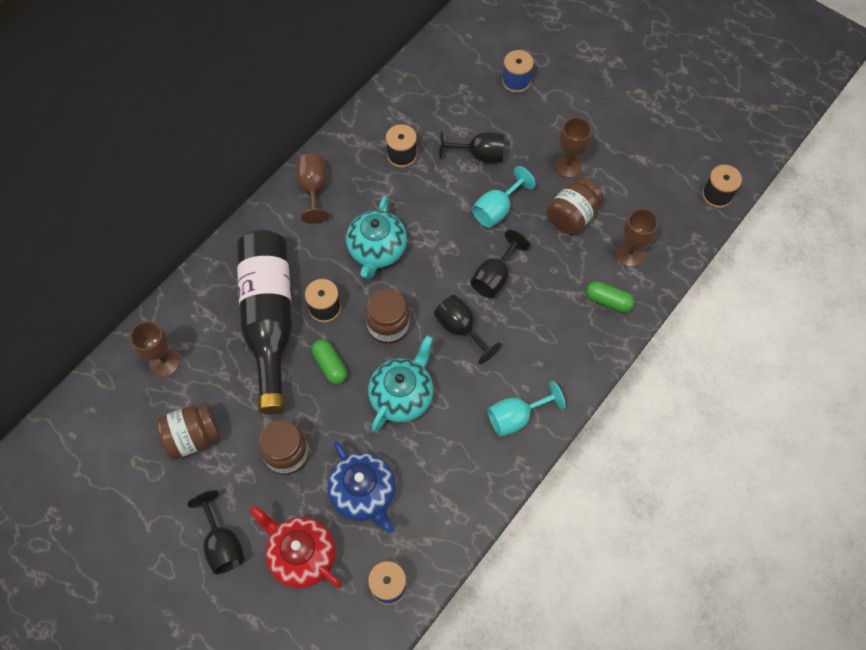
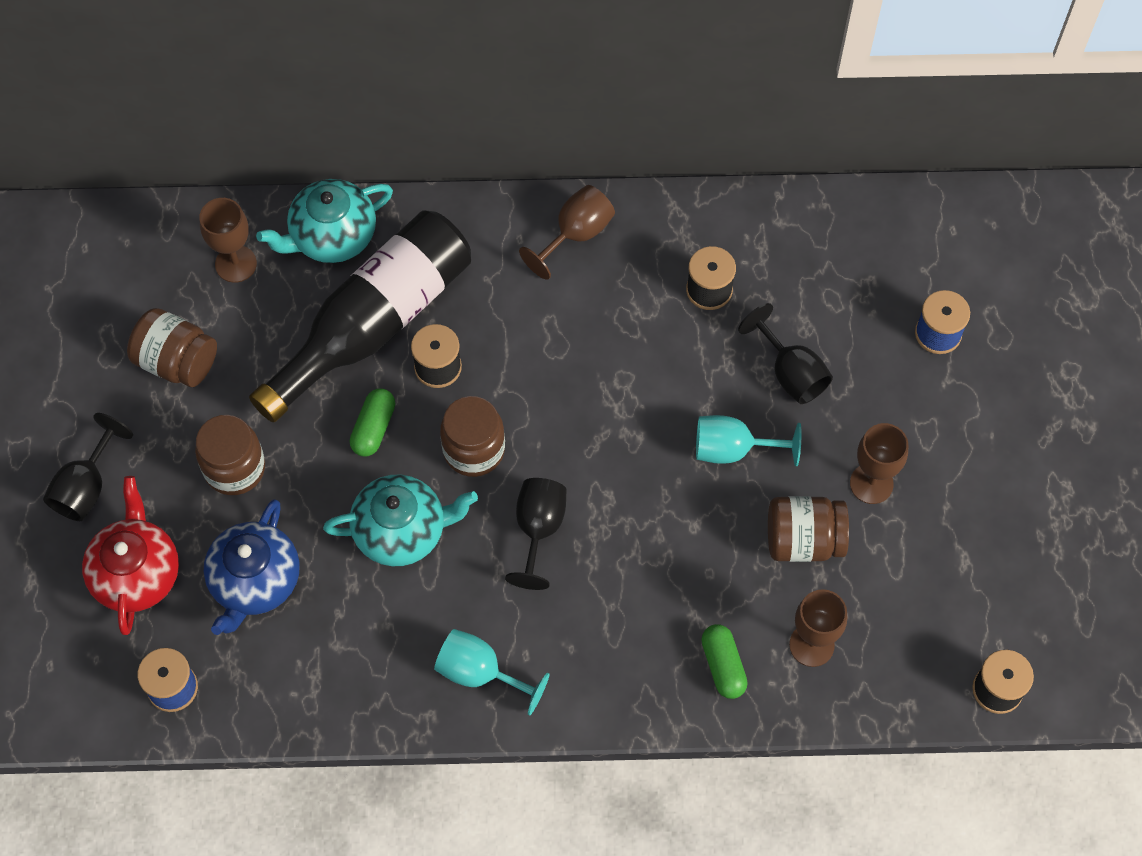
camera: 50 degrees right, 0 degrees up
(377, 250) = (559, 363): turquoise teapot -> turquoise teapot (332, 236)
(494, 277) = (639, 515): black goblet -> none

